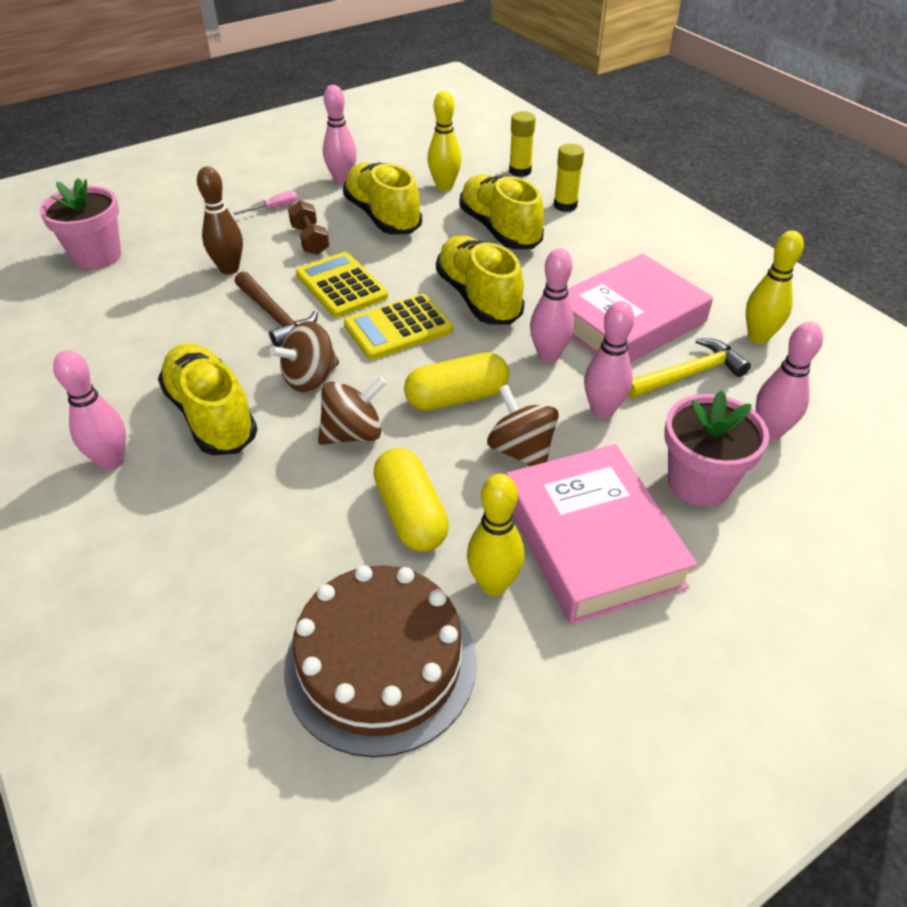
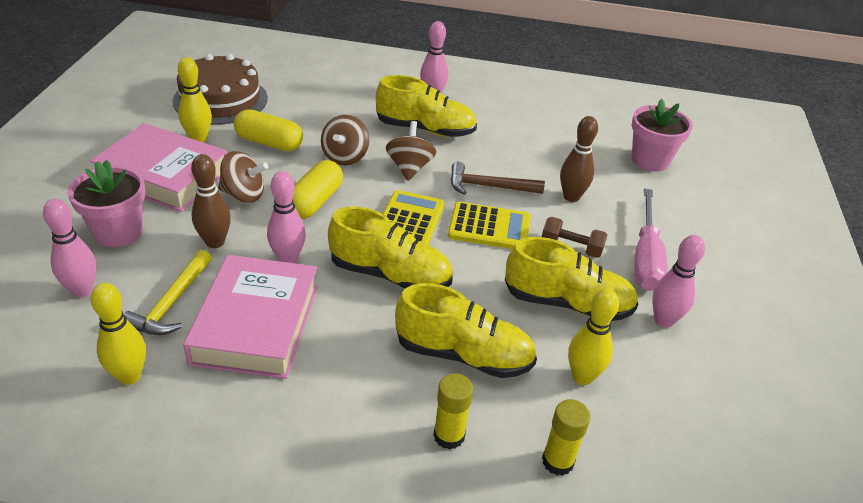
camera: 130 degrees right, 5 degrees down
(275, 208) = (645, 257): pink screwdriver -> pink screwdriver, size x2.25
(602, 411) = (215, 242): pink bowling pin -> brown bowling pin

